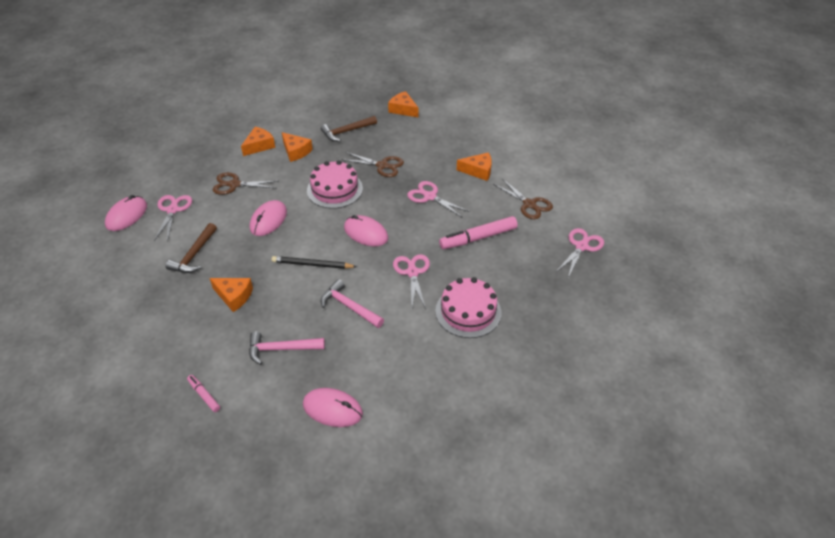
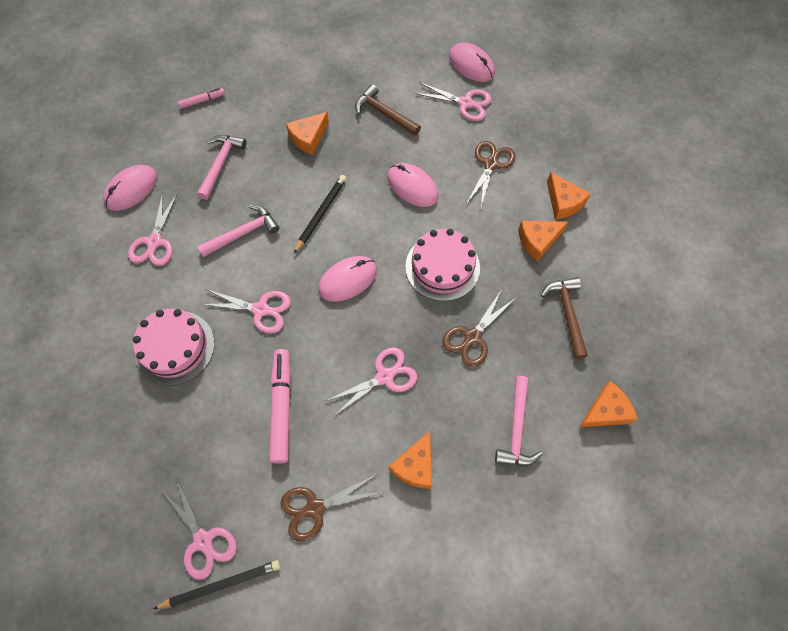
camera: 110 degrees right, 20 degrees up
(382, 365) = (154, 242): none -> pink scissors
(432, 138) = (516, 429): none -> pink hammer
(598, 230) = (221, 585): none -> black pencil

